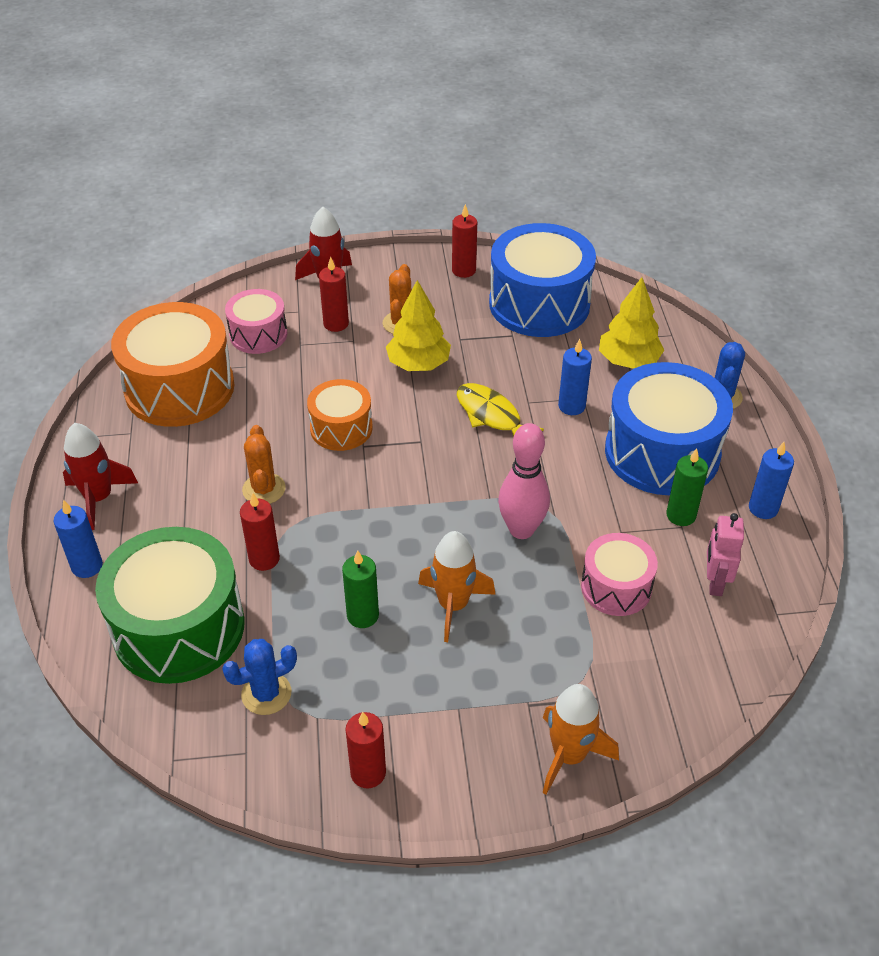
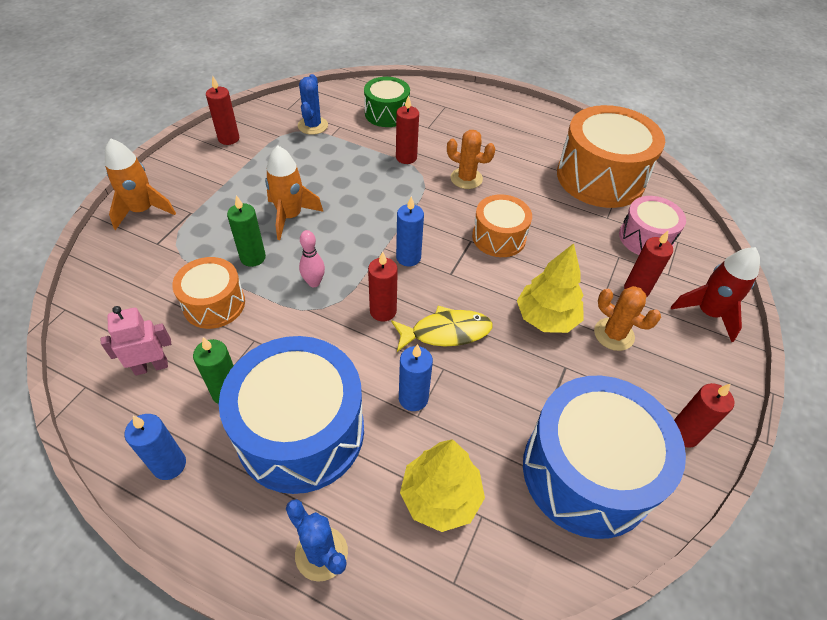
camera: 120 degrees right, 5 degrees up
(87, 566) = (461, 99): blue candle -> blue candle (408, 257)
(99, 498) = (513, 116): red rocket -> none
(179, 627) = (387, 113): green drum -> green drum, size x0.56
(363, 615) = (324, 177): green candle -> green candle (253, 257)
(507, 464) = (383, 311): none -> red candle
(521, 529) = (314, 282): pink bowling pin -> pink bowling pin, size x0.57
(616, 587) = (214, 304): pink drum -> orange drum
(715, 582) = (151, 366): pink robot -> pink robot turned 60 degrees counterclockwise

